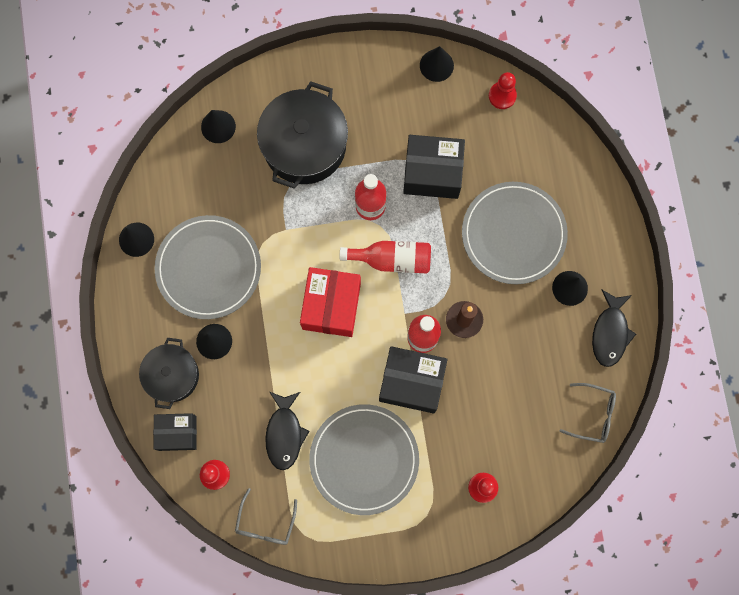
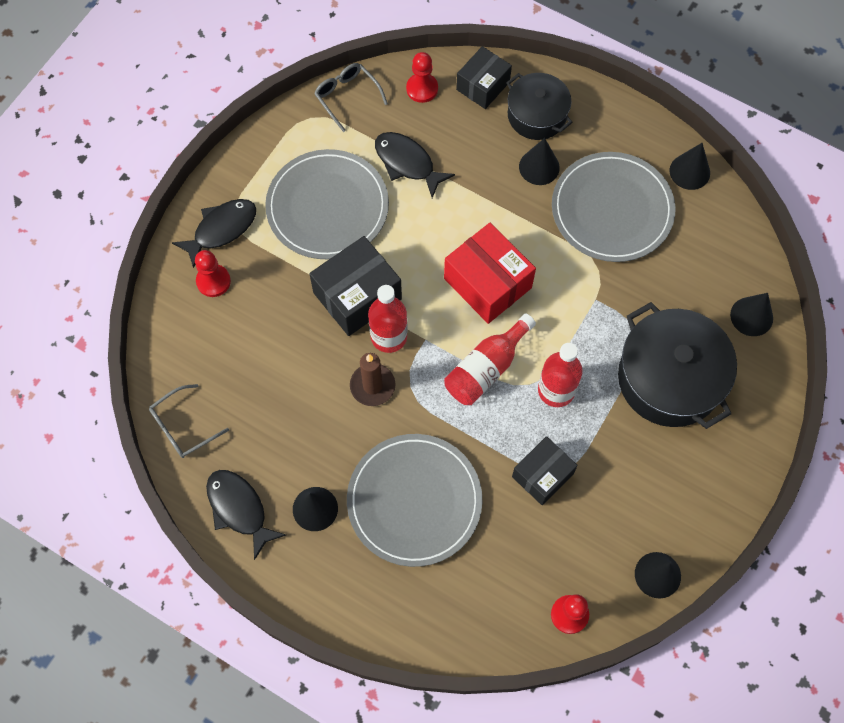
camera: 130 degrees right, 10 degrees down
(432, 173) = (542, 475): black box -> black box, size x0.66
(442, 517) = (221, 229): none -> black fish

